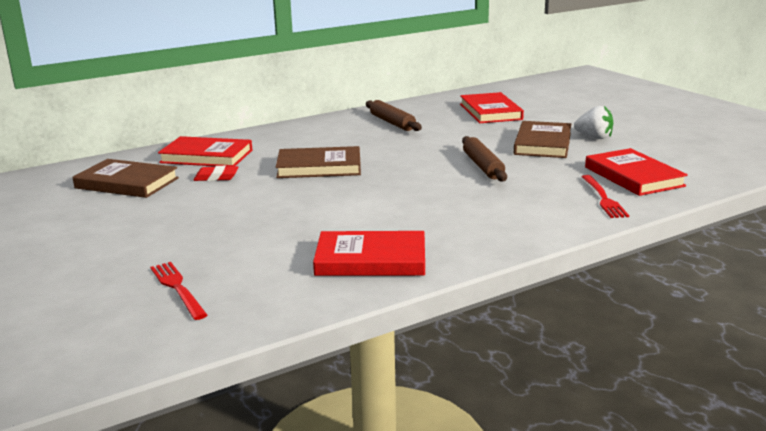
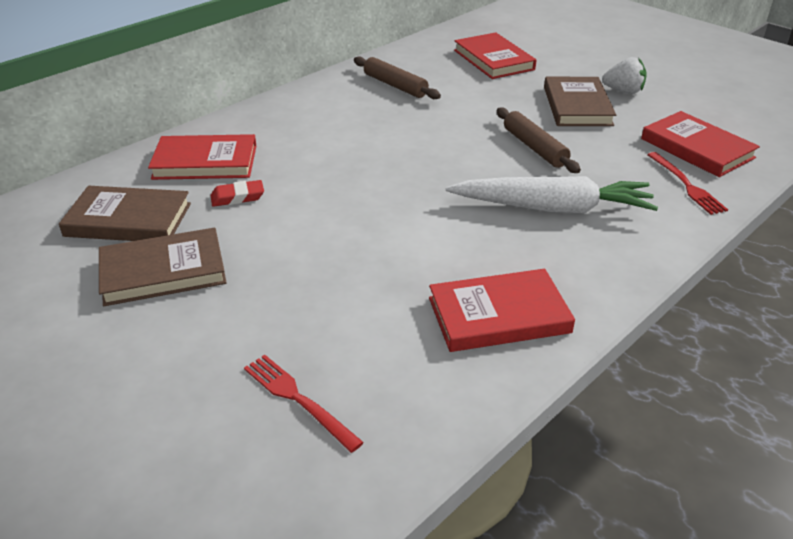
camera: 15 degrees left, 15 degrees up
(319, 167) = (352, 167): brown book -> brown book (163, 271)
(468, 203) = (553, 208): none -> white carrot

